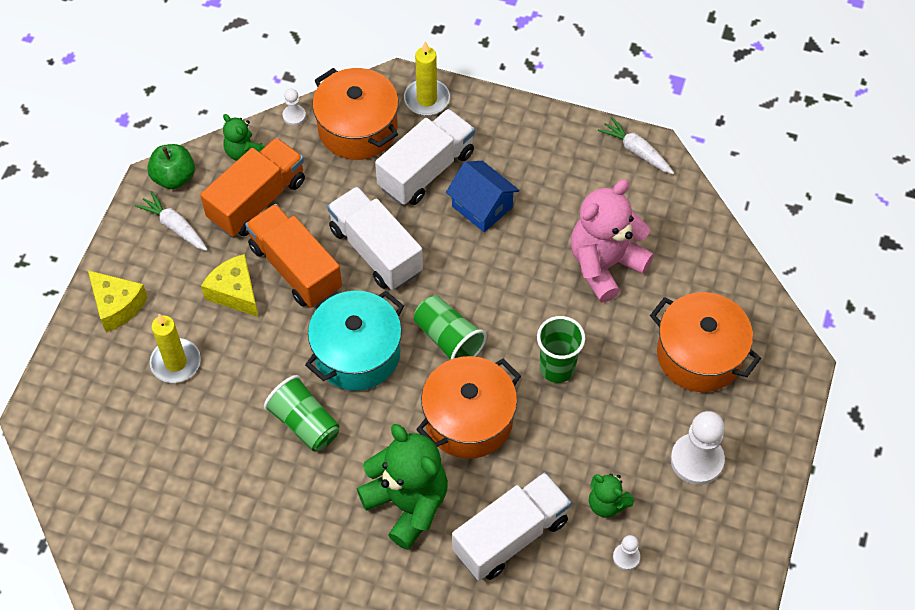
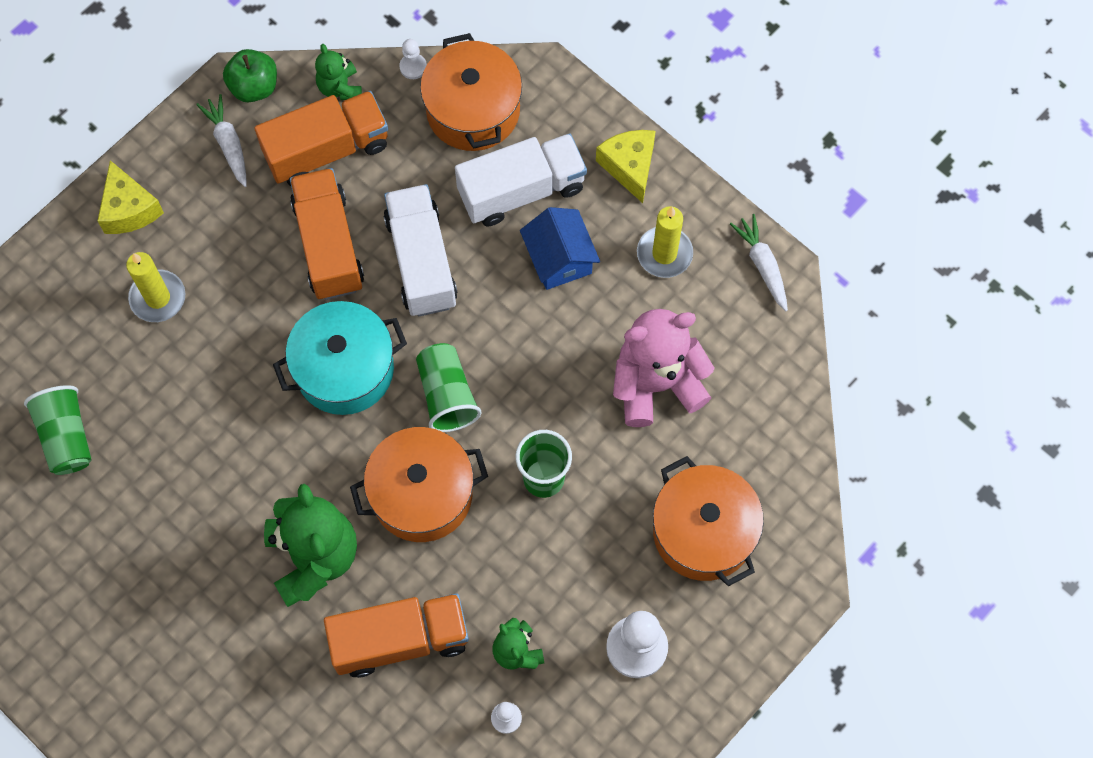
camera: 25 degrees right, 10 degrees up
(235, 292) = (254, 246): yellow cheese -> yellow cheese (629, 166)
(305, 423) = (254, 422): green cup -> green cup (66, 436)
(427, 99) = (564, 106): yellow candle -> yellow candle (664, 253)
(510, 536) = (400, 639): white truck -> orange truck

